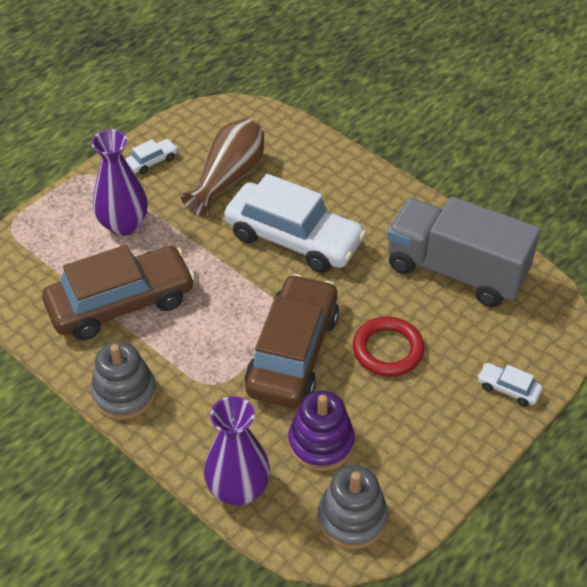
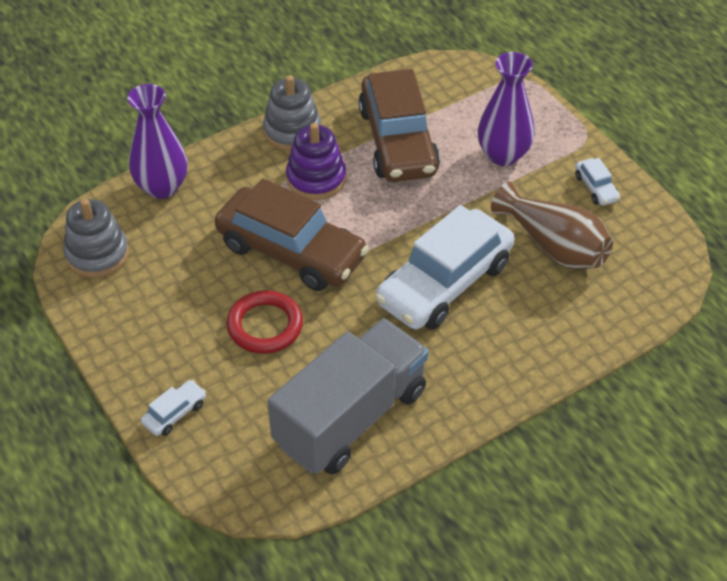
camera: 105 degrees right, 0 degrees up
(321, 443) = (181, 250): purple stacking toy -> purple stacking toy (316, 179)

